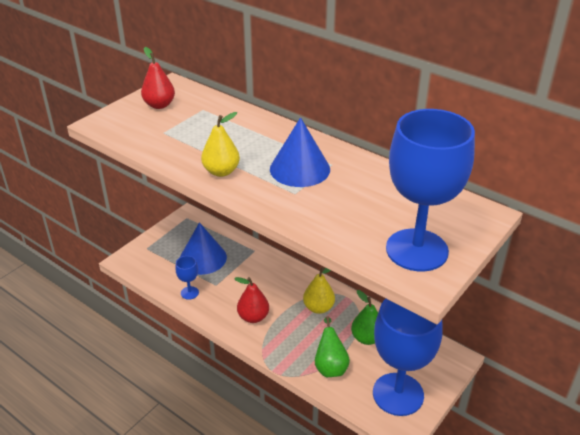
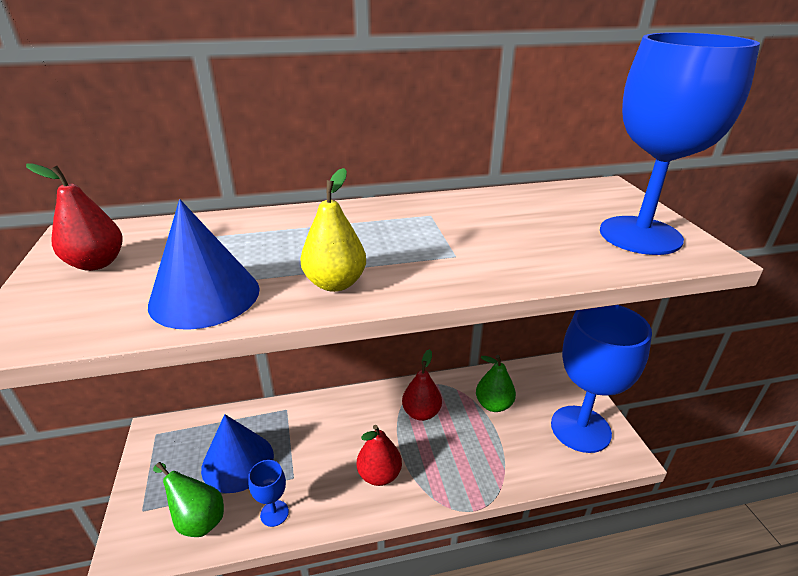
camera: 50 degrees left, 5 degrees down
(300, 169) = (412, 234): blue cone -> blue cone (205, 296)
(318, 308) = (421, 413): yellow pear -> red pear
(330, 366) = (507, 455): green pear -> green pear (198, 519)

